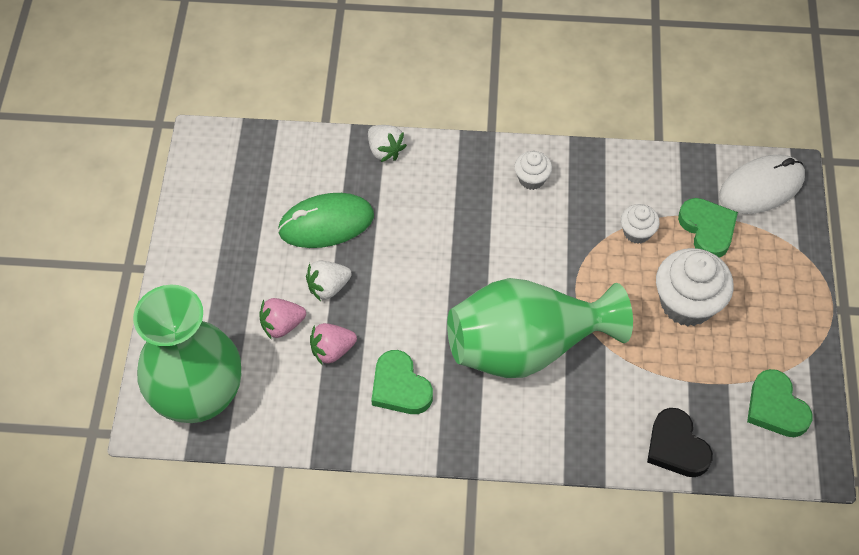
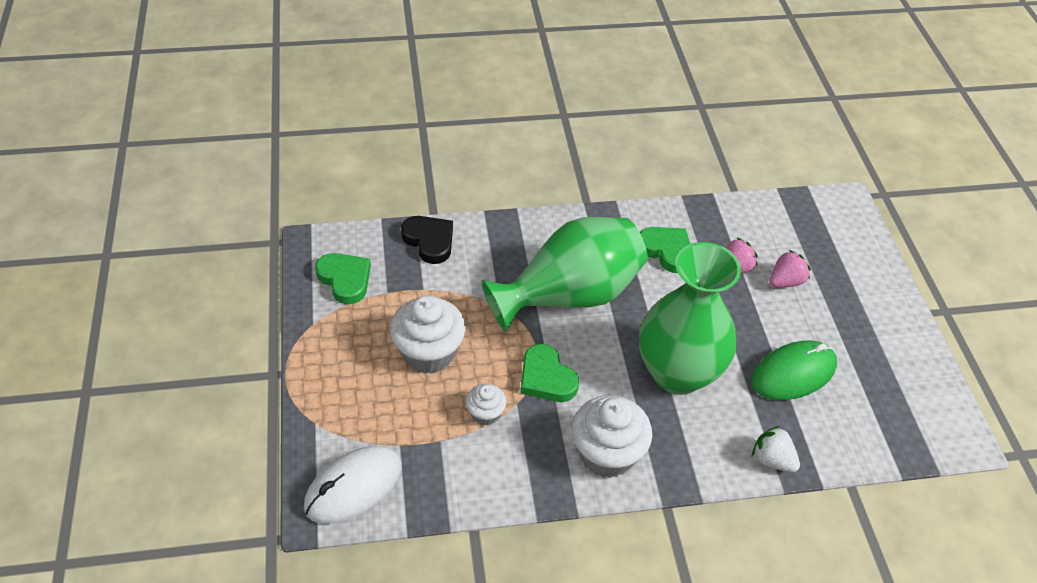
camera: 165 degrees right, 10 degrees down
(199, 396) = (821, 223): green vase -> green vase (677, 373)
(328, 287) = (762, 317): white strawberry -> none
(531, 179) = (607, 454): white cupcake -> white cupcake, size x1.90
(707, 229) = (412, 429): green heart -> green heart (546, 378)

